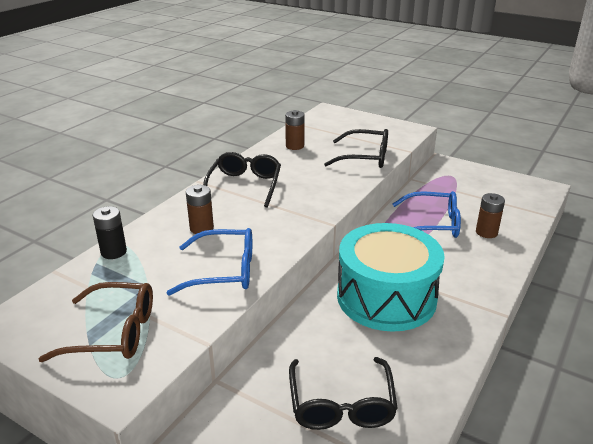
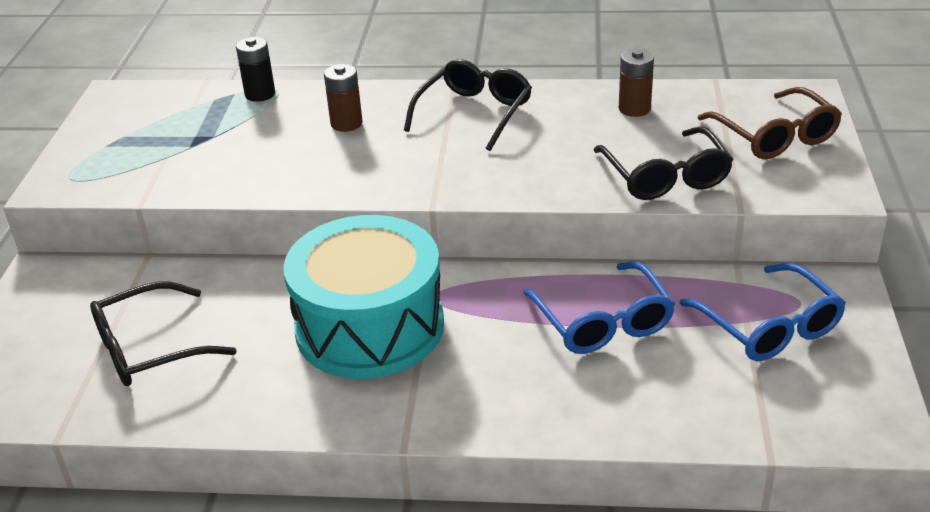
camera: 65 degrees right, 5 degrees up
(113, 332) = (129, 149): brown glasses -> brown glasses (774, 136)
(223, 271) = (268, 169): blue glasses -> blue glasses (768, 326)
(244, 186) = (474, 113): black glasses -> black glasses turned 45 degrees counterclockwise
(486, 232) = (629, 386): brown battery -> none

